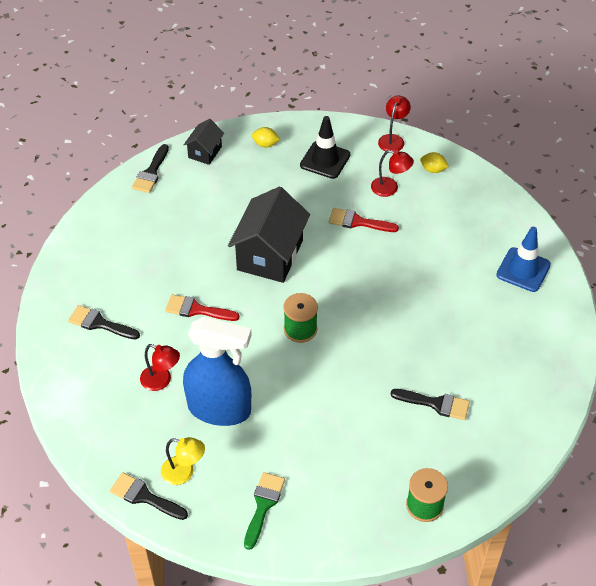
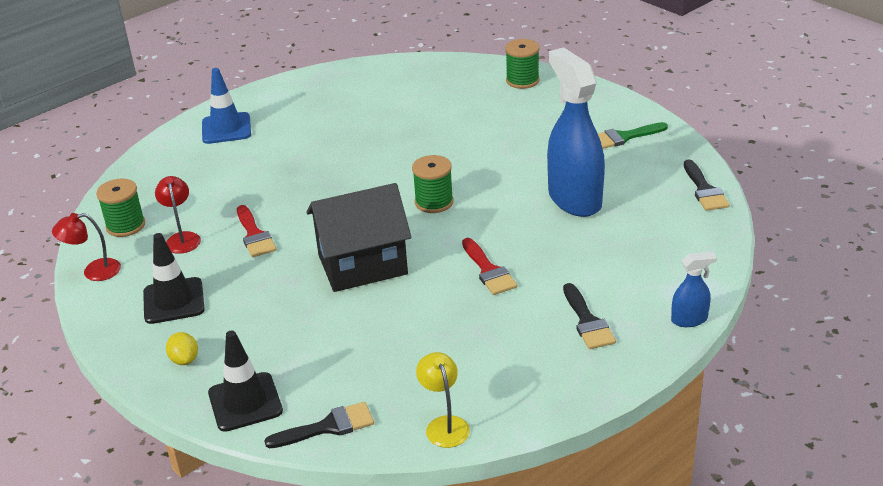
camera: 125 degrees left, 15 degrees down
(44, 372) = (689, 319): none -> blue spray bottle
(161, 381) = (593, 244): red lamp -> none
(184, 473) = (656, 184): yellow lamp -> yellow lamp (444, 425)
(205, 152) = (245, 402): black house -> black traffic cone
(433, 170) = (125, 225): yellow lemon -> green spool
(436, 404) = (426, 110): black brush -> none

